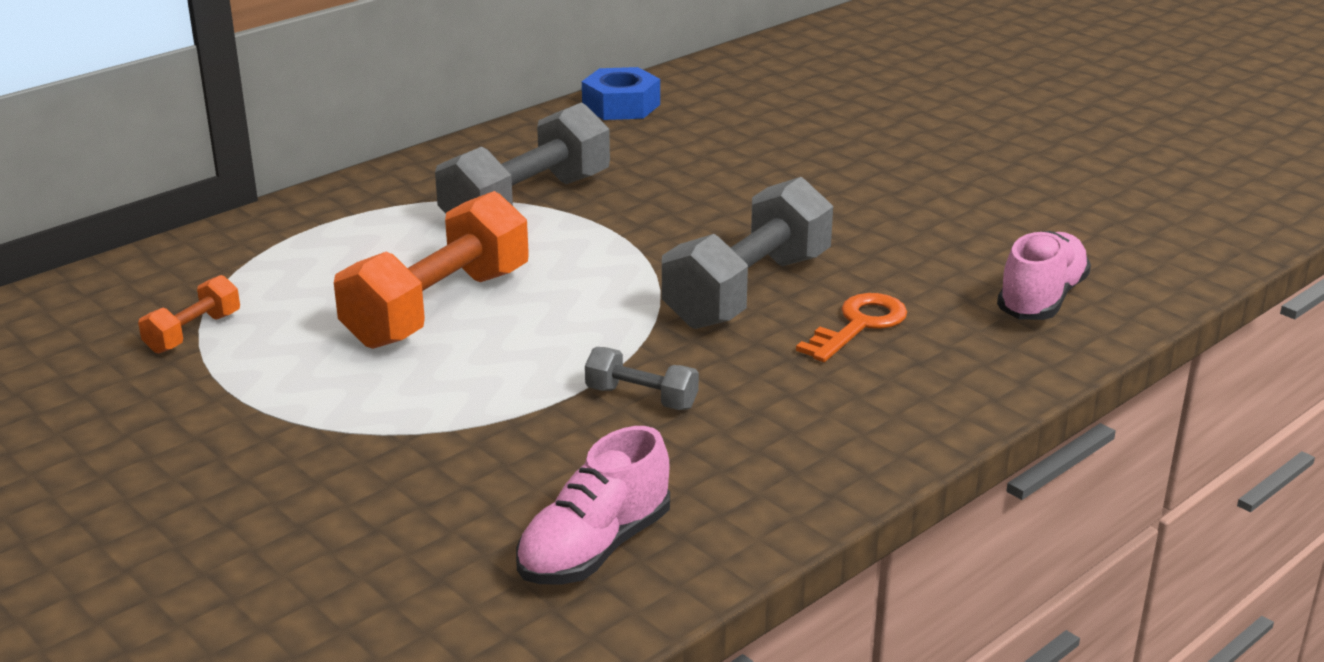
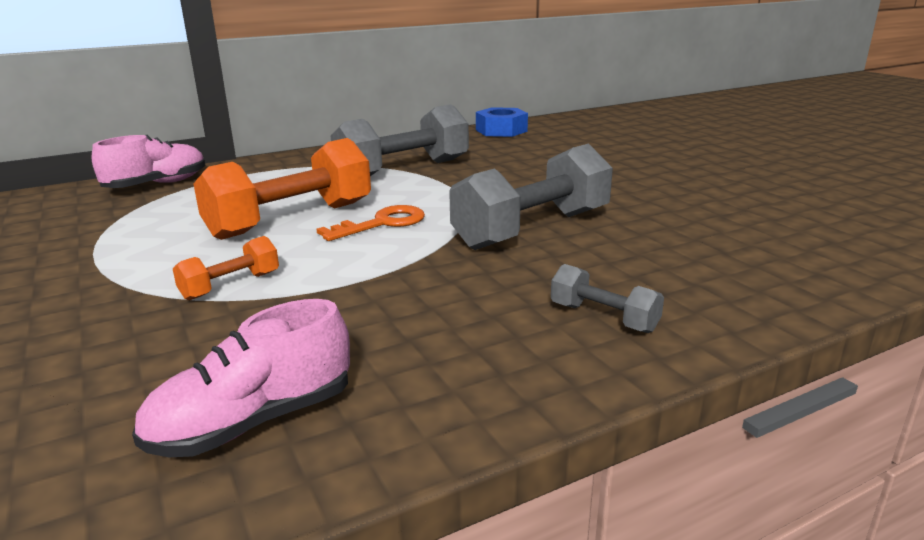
camera: 15 degrees right, 5 degrees down
(193, 333) = (113, 219): orange dumbbell -> orange dumbbell (231, 286)
(641, 398) = (397, 294): grey dumbbell -> grey dumbbell (603, 318)
(859, 325) = (616, 260): orange key -> orange key (382, 223)
(1041, 299) = (793, 257): pink shoe -> pink shoe (157, 185)

